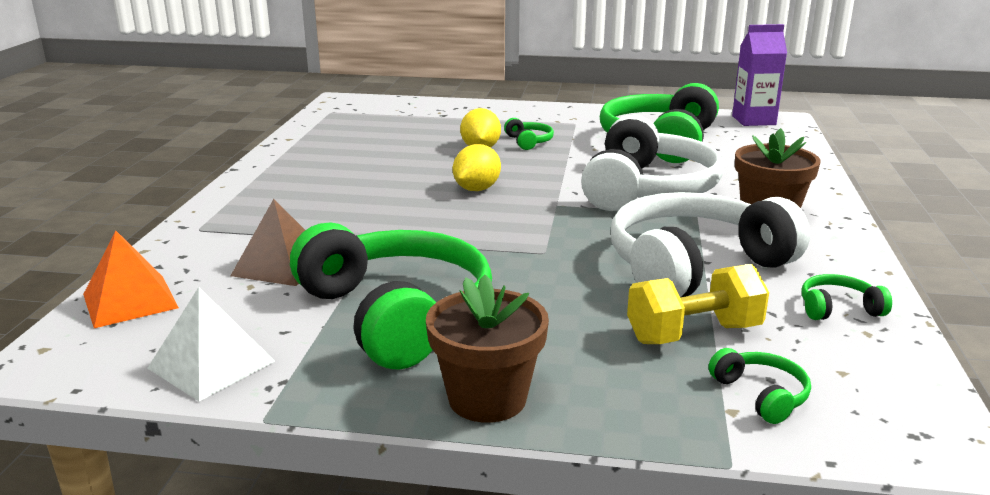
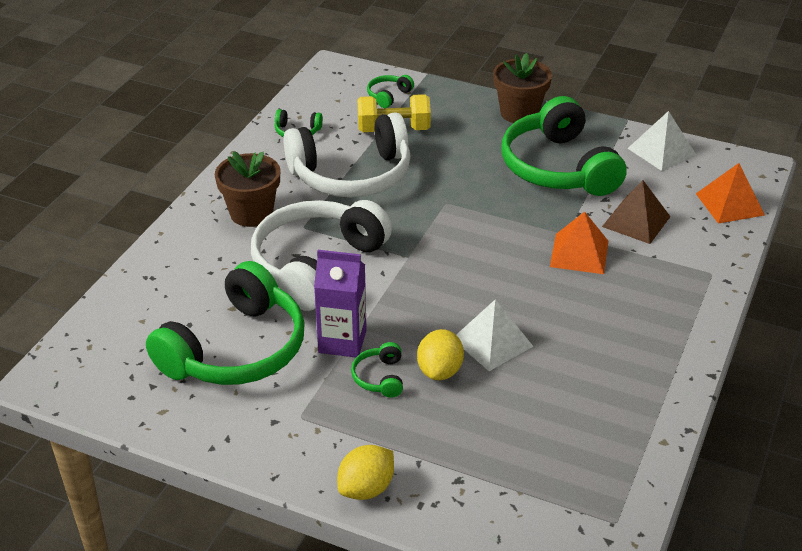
camera: 165 degrees left, 15 degrees up
(359, 228) = (579, 253): none -> orange pyramid
(440, 165) = (492, 342): none -> white pyramid
(476, 189) = (469, 292): yellow lemon -> yellow lemon (366, 488)
(753, 120) = (81, 382): purple carton -> purple carton (342, 341)
(761, 395) = (388, 96): green headphones -> green headphones turned 45 degrees clockwise

